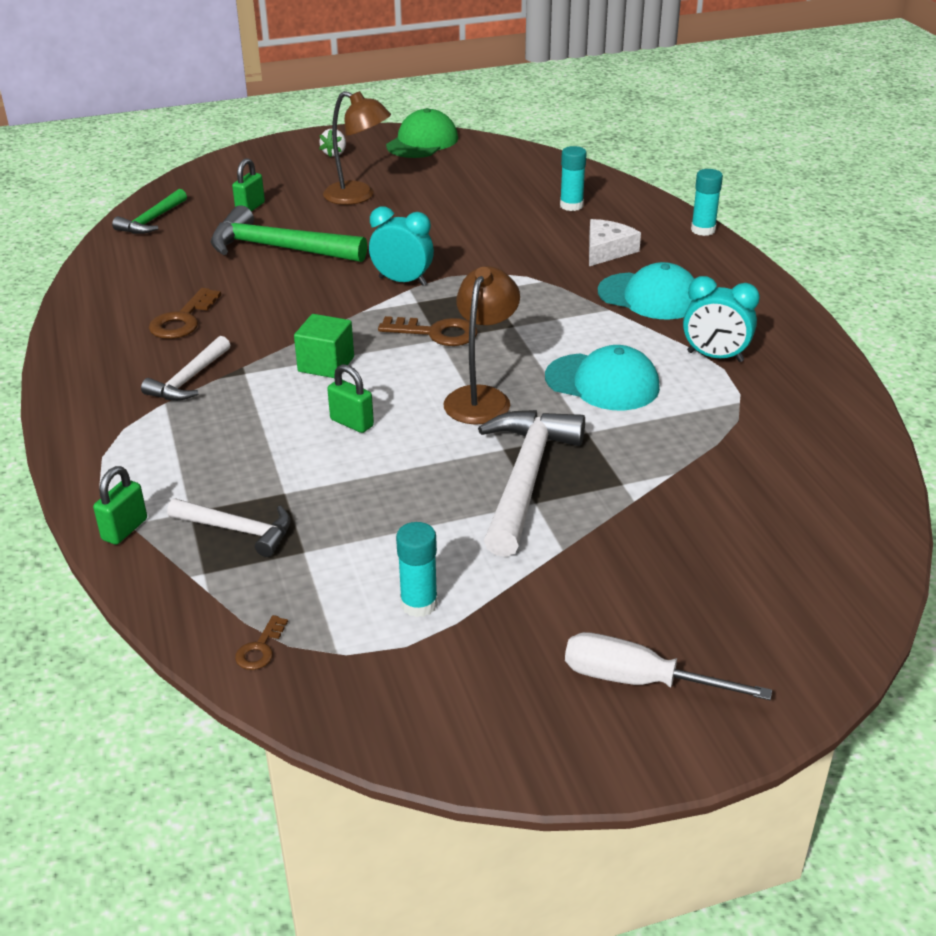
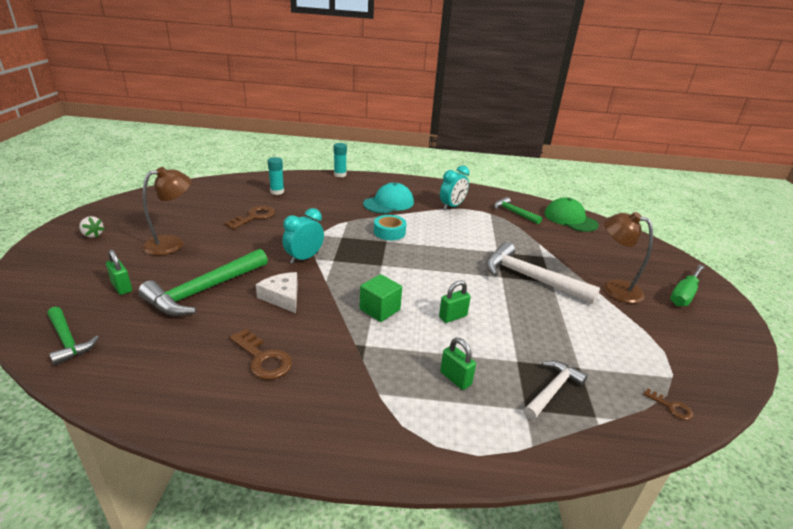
camera: 70 degrees left, 5 degrees down
(124, 529) = (539, 449): green padlock -> green padlock (455, 378)
(189, 379) = (355, 374): white hammer -> none
(419, 604) = (631, 338): turquoise glue stick -> none
(422, 142) = (131, 204): green cap -> green cap (570, 219)
(436, 333) = (374, 264): brown key -> brown key (254, 217)
(481, 397) = (450, 269): brown lamp -> brown lamp (614, 288)
(545, 321) = (389, 232): none -> turquoise tape
(602, 382) = (457, 236): turquoise cap -> none
(607, 250) = (334, 198): white cheese -> white cheese (282, 297)
(639, 681) = (684, 294): white screwdriver -> green screwdriver
(778, 428) = (514, 213): none -> green hammer

